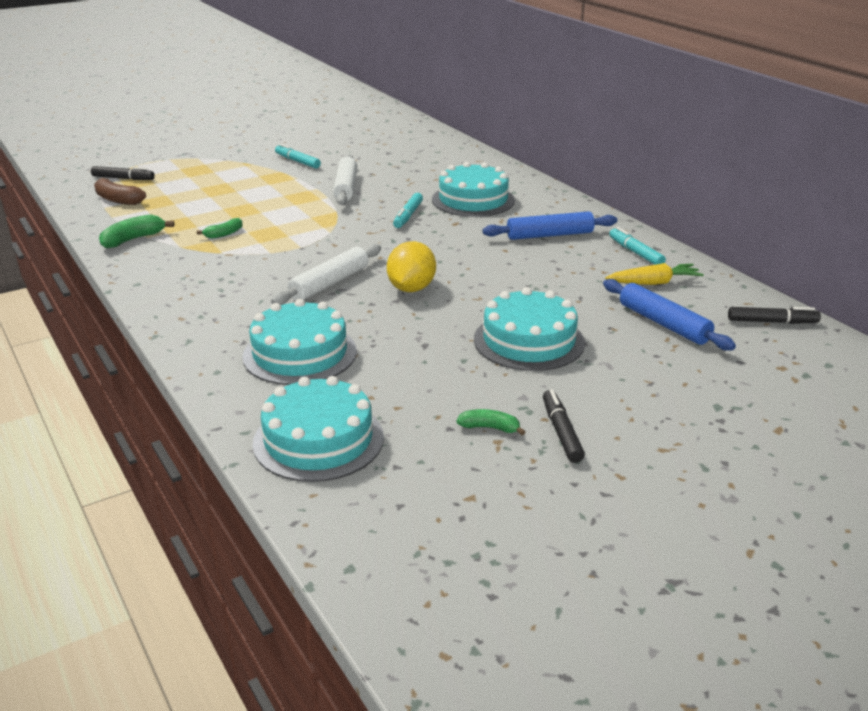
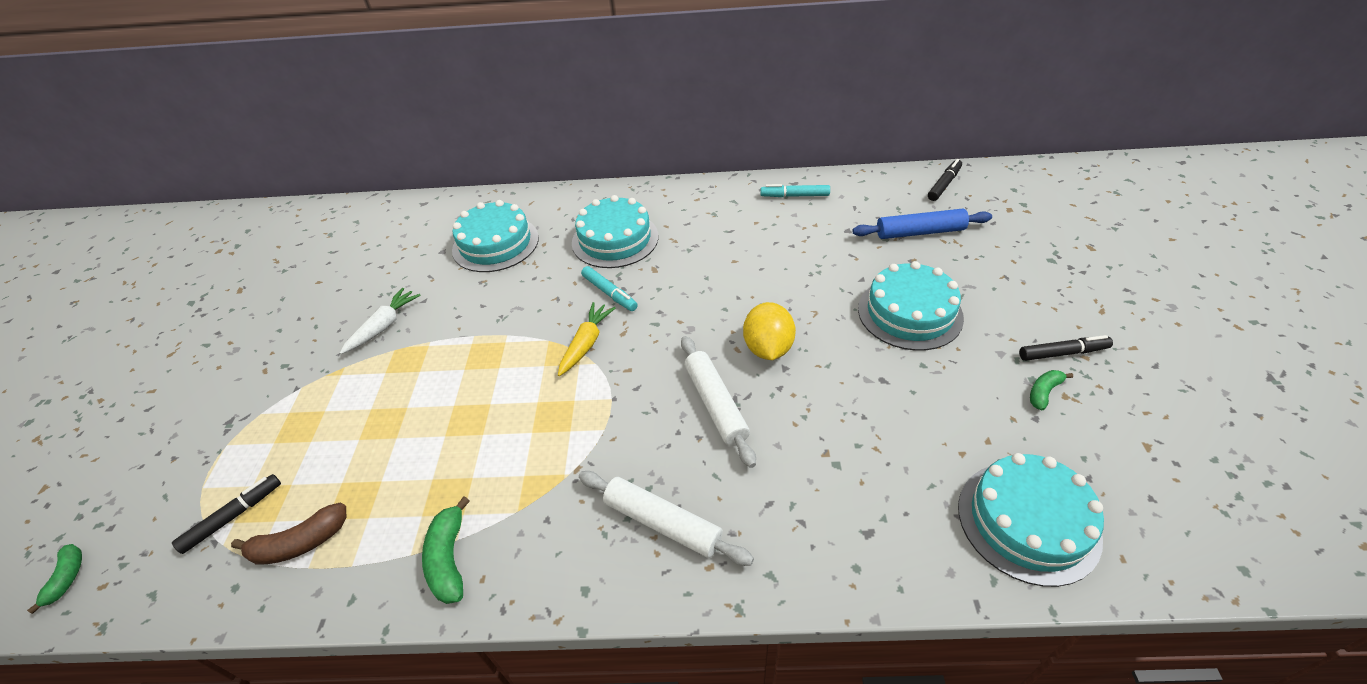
camera: 55 degrees left, 15 degrees up
(224, 234) = (519, 456): green banana -> green banana (67, 578)
(297, 161) = (384, 326): turquoise marker -> white carrot
(300, 353) = (853, 480): turquoise cake -> turquoise cake (495, 244)
(346, 187) = (496, 312): white rolling pin -> white rolling pin (662, 523)
(411, 288) = (768, 348): yellow lemon -> yellow lemon turned 45 degrees clockwise
(549, 235) = (727, 225): blue rolling pin -> none
(561, 432) = (1063, 353): black marker -> black marker turned 150 degrees clockwise
(654, 283) = (851, 209): yellow carrot -> yellow carrot (586, 343)

